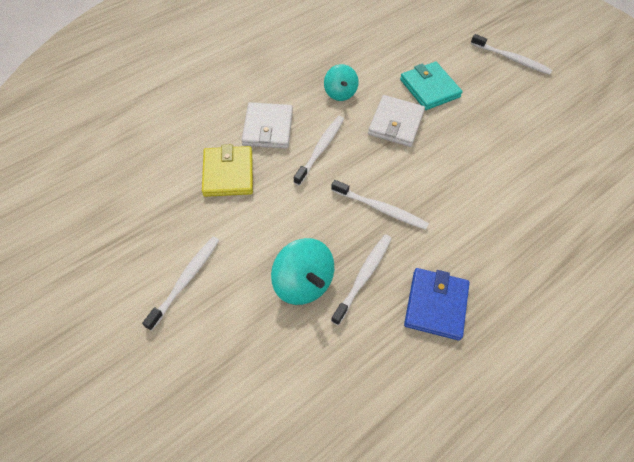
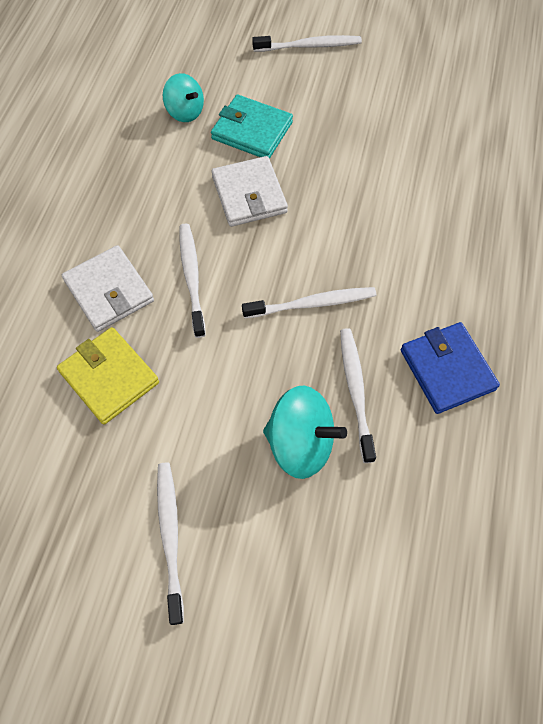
camera: 35 degrees left, 5 degrees up
(340, 93) = (157, 195): turquoise spinning top -> turquoise spinning top (185, 112)

